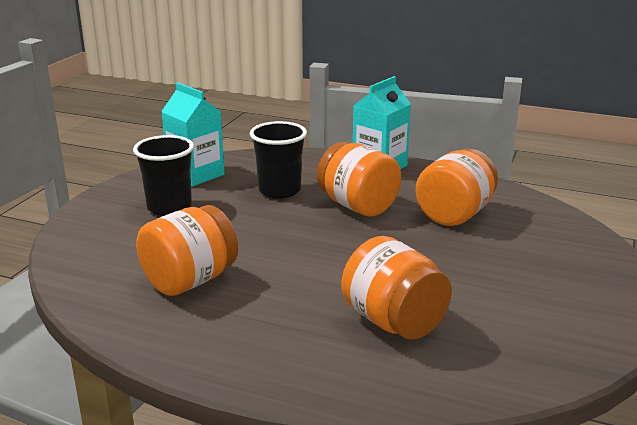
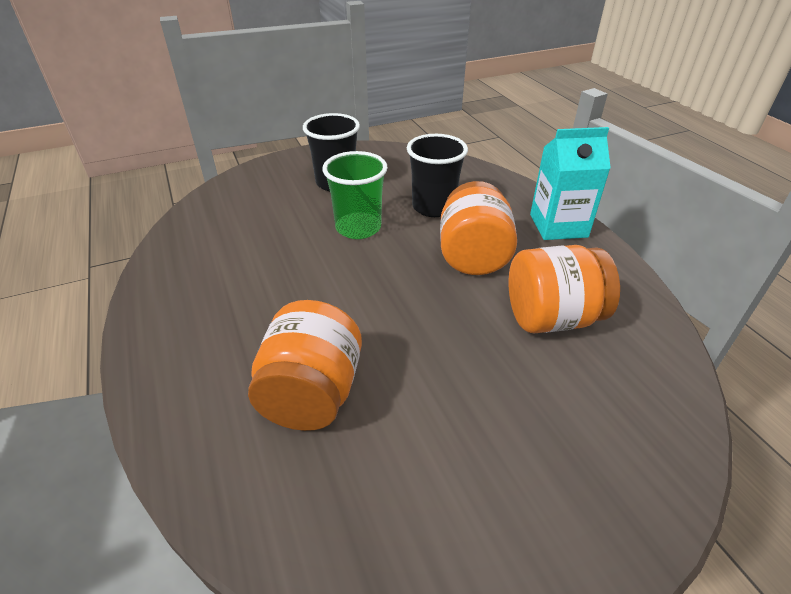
camera: 45 degrees right, 15 degrees up
(190, 281) = (249, 252): orange jar -> none
(196, 174) = (397, 163): turquoise carton -> none
(247, 226) = (358, 228): none -> green cup

